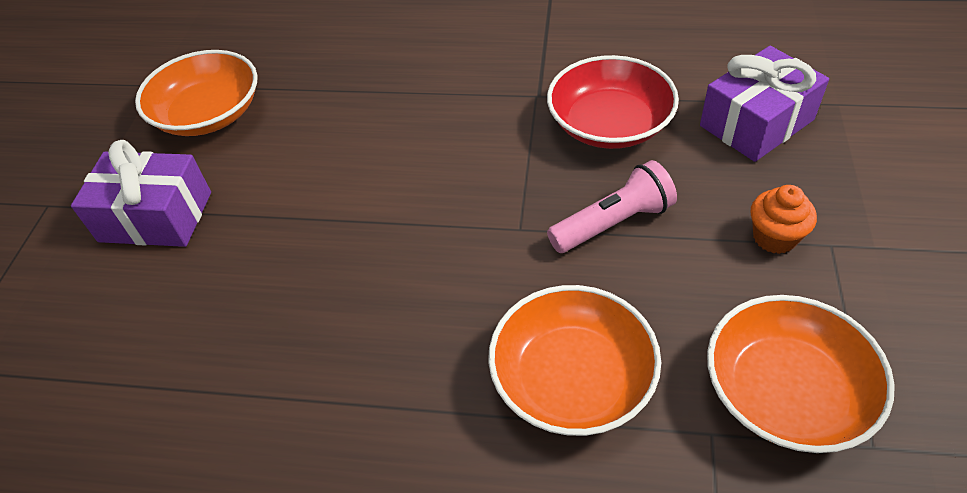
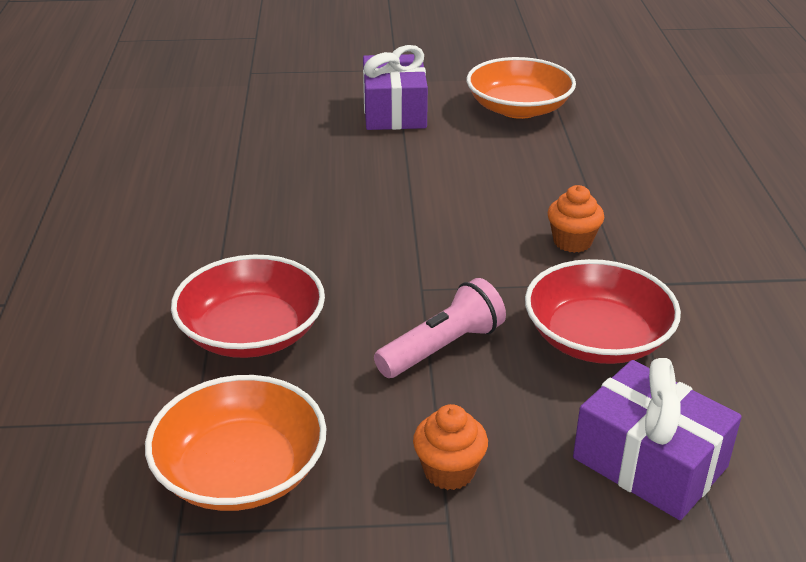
camera: 75 degrees right, 15 degrees down
(468, 115) = (572, 242): none -> orange cupcake
(572, 378) = (252, 332): orange bowl -> red bowl
(613, 223) = (442, 348): pink flashlight -> pink flashlight turned 90 degrees counterclockwise

